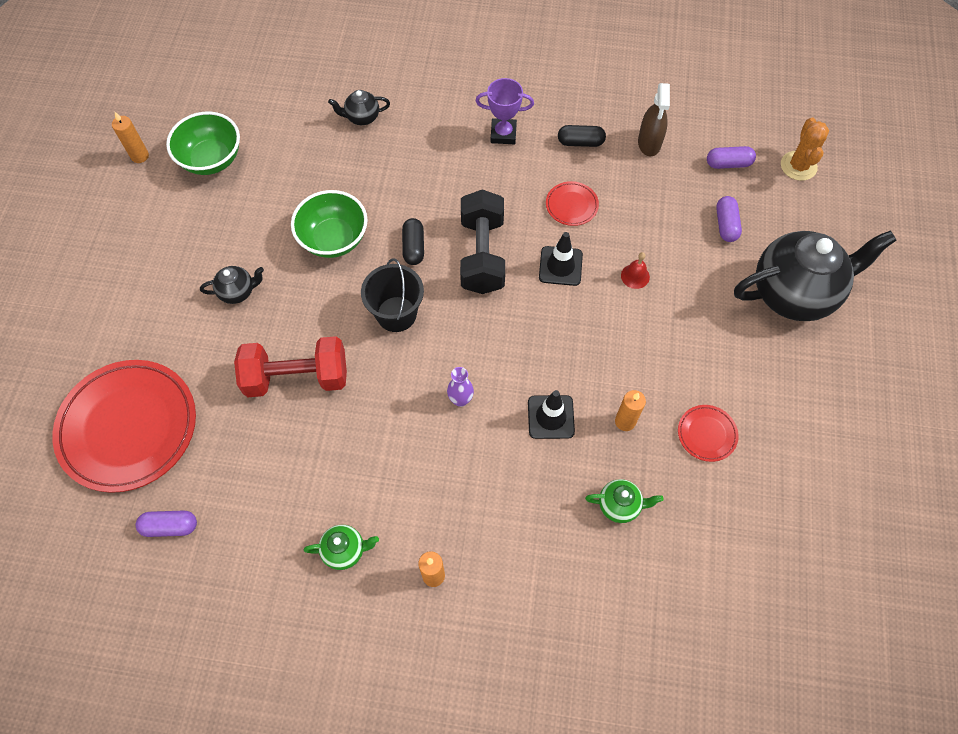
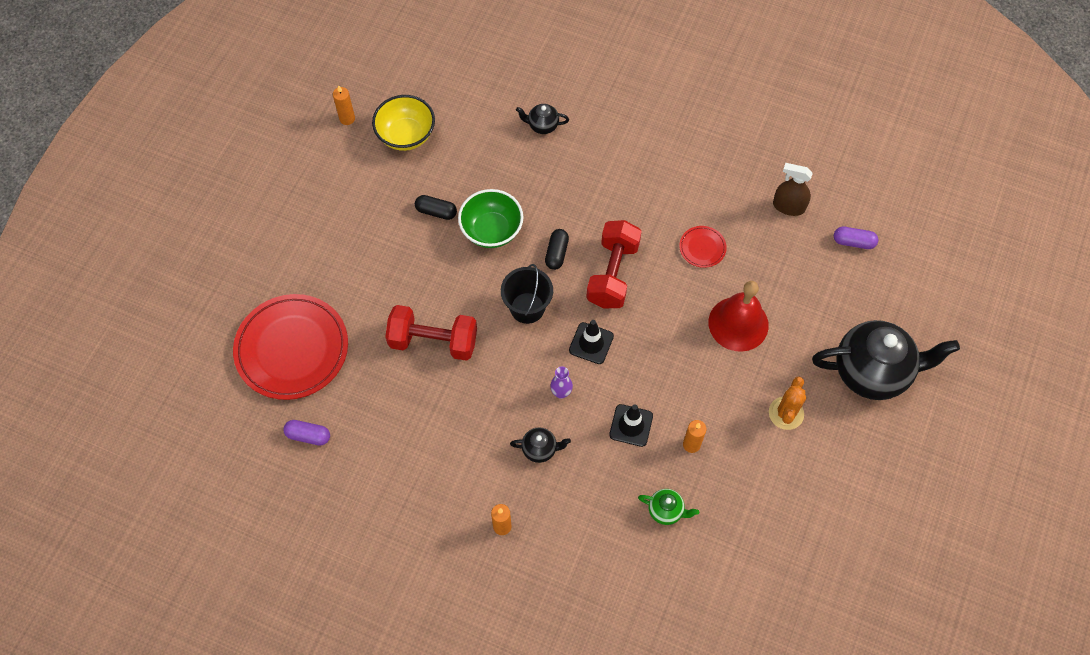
camera: 15 degrees right, 0 degrees up
(212, 159) = (406, 135): green bowl -> yellow bowl
(238, 292) = (402, 257): black teapot -> black teapot (540, 449)
(345, 550) = (438, 489): green teapot -> none
(482, 255) = (612, 274): black dumbbell -> red dumbbell
(503, 134) = (661, 169): purple trophy -> none
(560, 266) = (676, 299): black traffic cone -> black traffic cone (591, 343)
(580, 142) = (727, 192): black capsule -> black capsule (436, 212)
(635, 276) = (738, 323): red bell -> red bell, size x2.38
(649, 143) = (788, 206): brown spray bottle -> brown spray bottle turned 90 degrees clockwise
(706, 434) = (756, 472): red plate -> none
(726, 224) = (832, 297): purple capsule -> none
(798, 166) = (916, 259): orange cactus -> orange cactus (786, 413)

